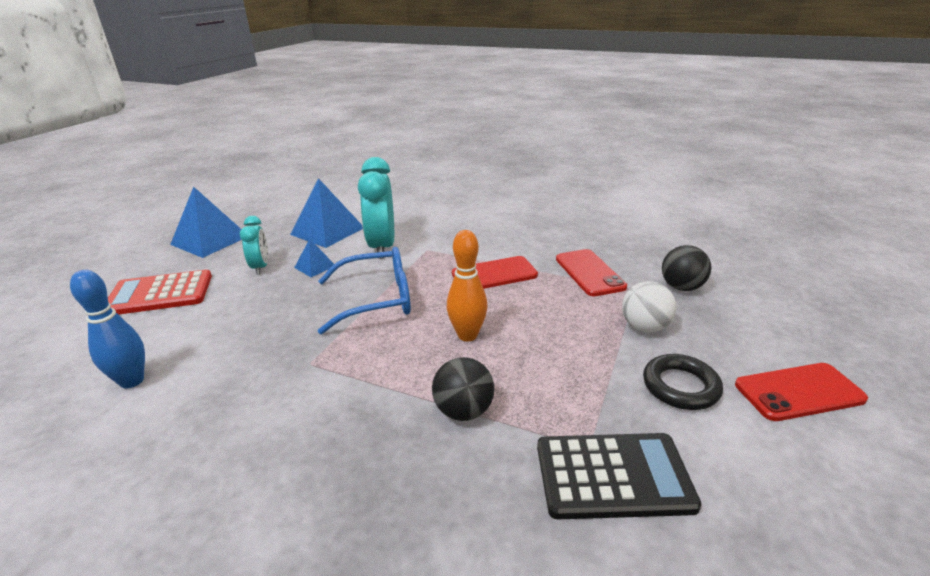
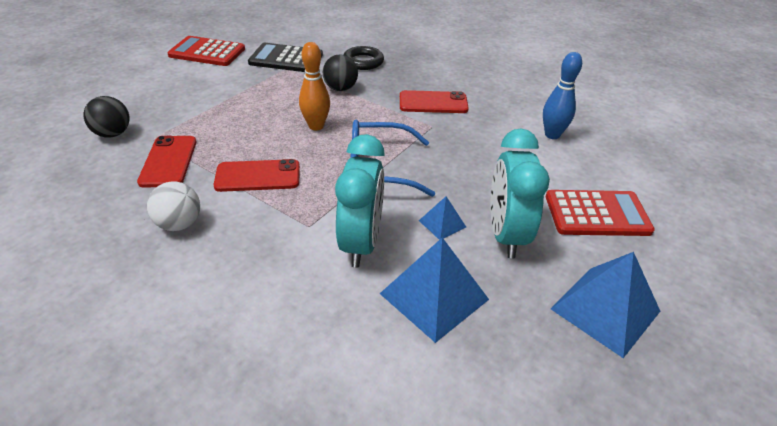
camera: 170 degrees left, 10 degrees up
(261, 267) = (505, 235): turquoise clock -> turquoise clock, size x1.79
(644, 327) = (187, 110): white ball -> white ball (179, 224)
(680, 386) = (212, 80): black ring -> black ring (363, 62)
(782, 460) = (207, 52): none -> red calculator
(799, 392) = (154, 68): red phone -> red phone (433, 103)

